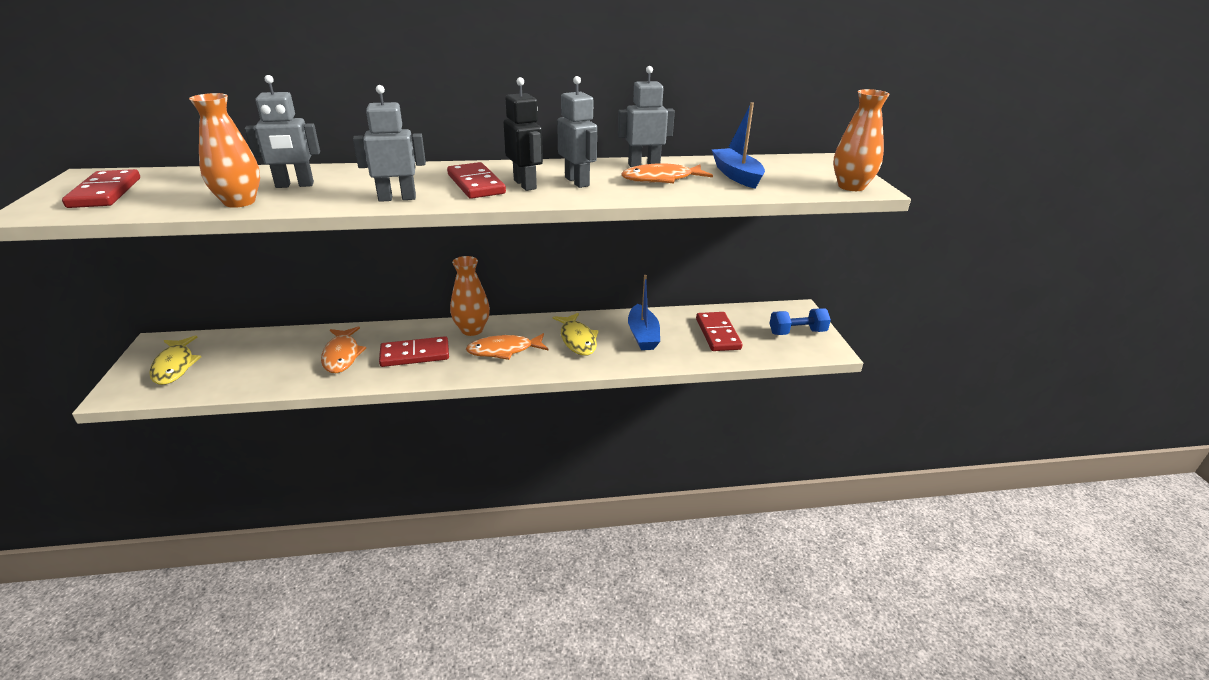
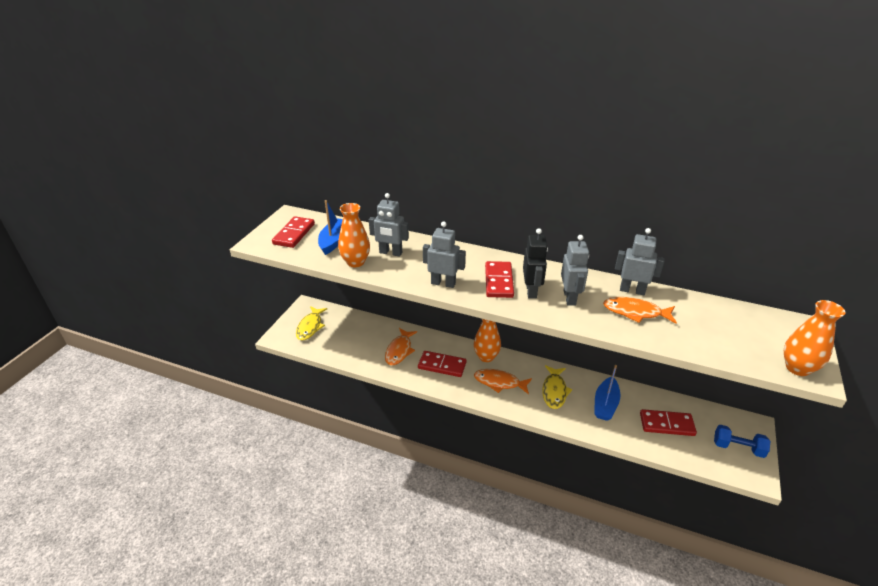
camera: 30 degrees right, 5 degrees up
(718, 334) = (666, 424): red domino -> red domino turned 75 degrees clockwise
(737, 176) = (701, 325): blue boat -> blue boat (333, 241)

